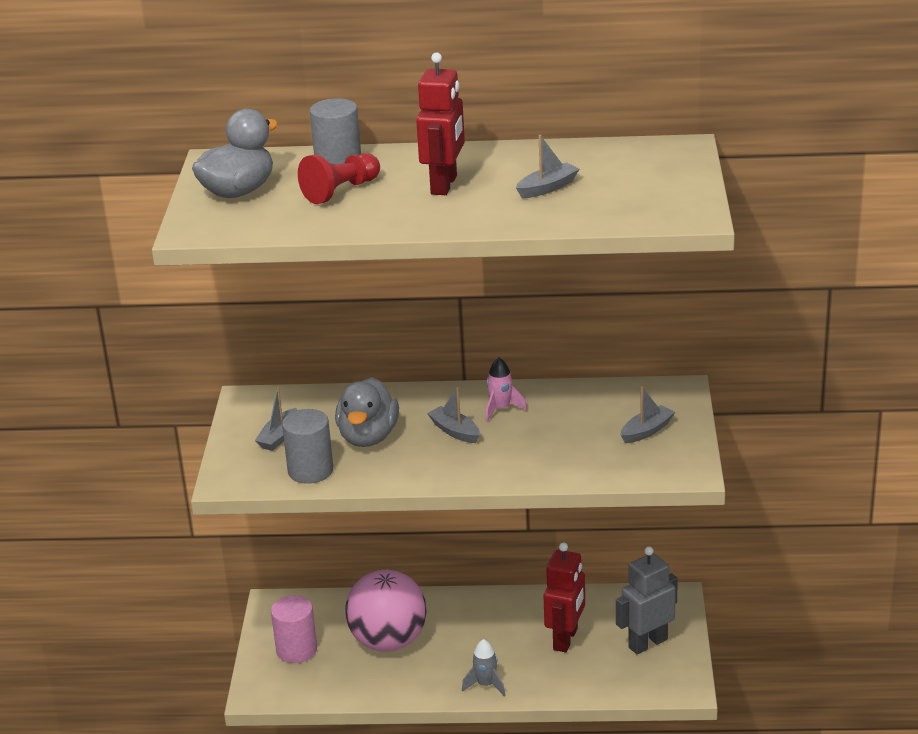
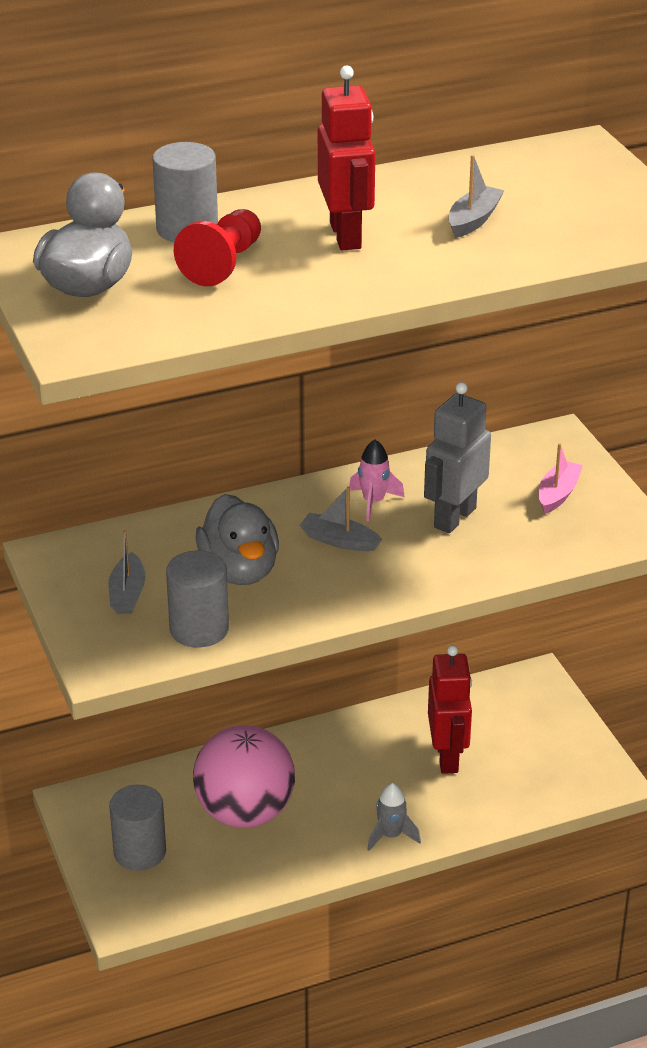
camera: 25 degrees left, 5 degrees up
(296, 650) = (139, 852): pink cylinder -> grey cylinder
(646, 431) = (558, 494): grey boat -> pink boat
(647, 643) = (539, 739): grey robot -> grey robot (454, 517)

